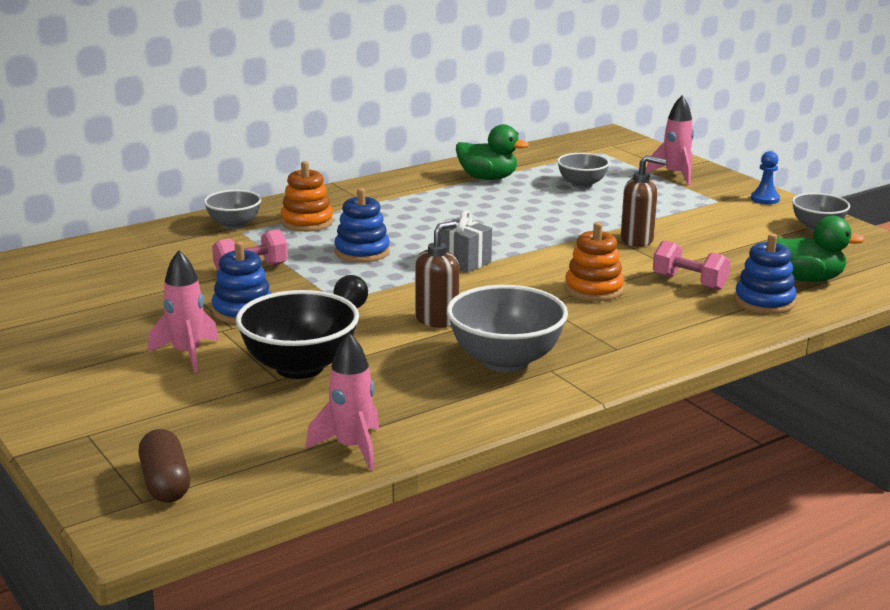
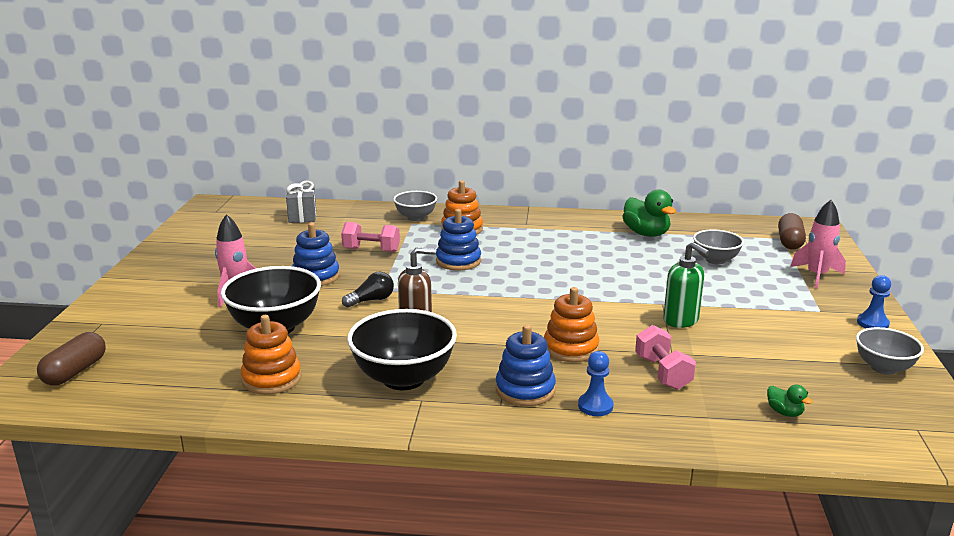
camera: 40 degrees right, 0 degrees up
(352, 448) = (199, 398): pink rocket -> none
(389, 407) = (272, 379): none -> orange stacking toy
(463, 261) = (513, 291): grey gift -> grey gift (302, 216)
(505, 361) = (403, 378): grey bowl -> black bowl
(612, 153) = (789, 242): none -> brown capsule
(637, 240) = (681, 320): brown soap dispenser -> green soap dispenser
(684, 322) = (595, 406): none -> blue pawn
(764, 302) = (702, 417): blue stacking toy -> blue stacking toy (525, 390)
(807, 279) = (784, 412): green duck -> green duck, size x0.49

